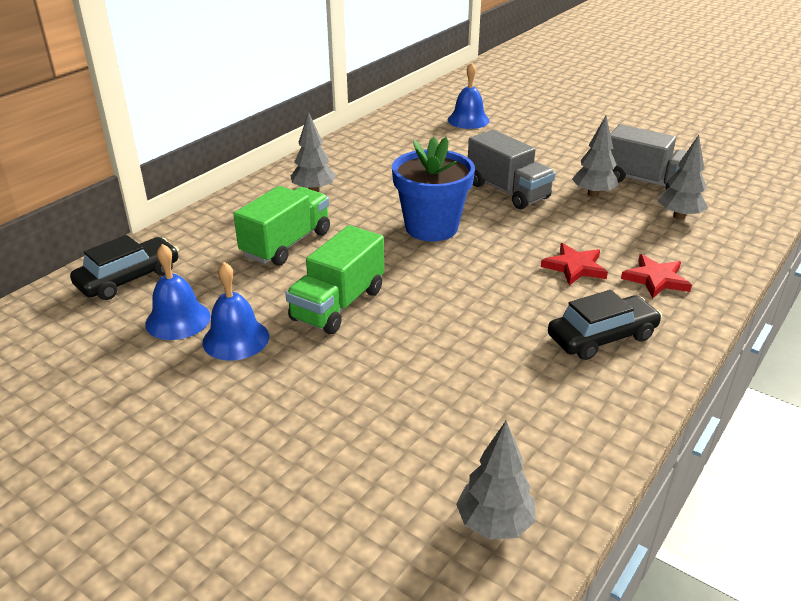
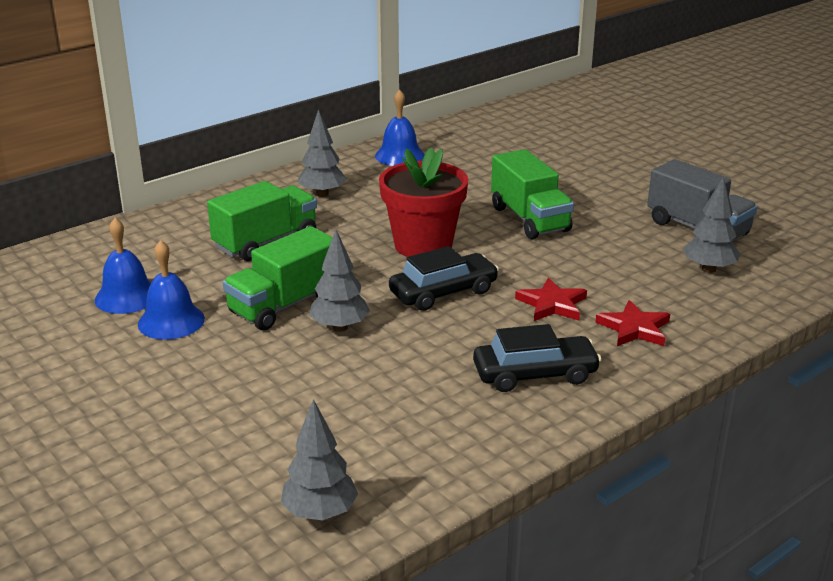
camera: 15 degrees right, 5 degrees down
(129, 278) = (100, 254): black car -> black car (443, 292)
(431, 227) = (423, 245): blue flower pot -> red flower pot
(468, 120) = (534, 139): blue bell -> blue bell (400, 156)
(508, 191) = (529, 219): grey truck -> green truck
(593, 194) = (624, 234): grey tree -> grey tree (340, 327)

